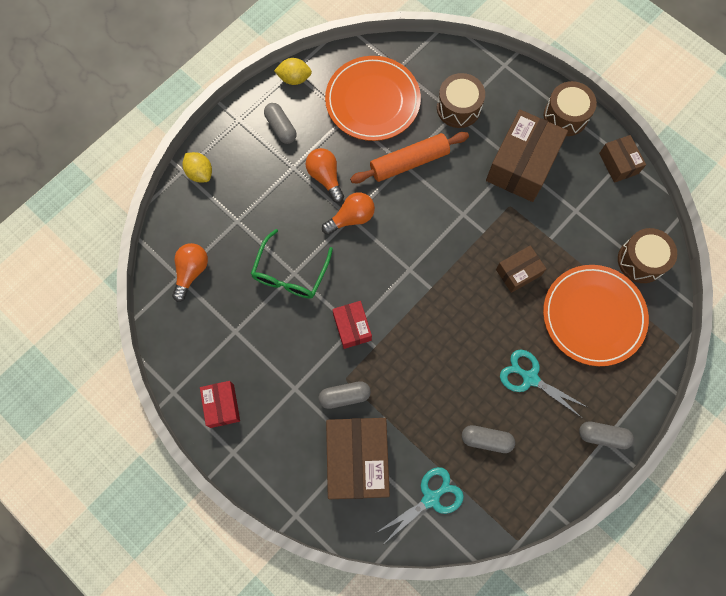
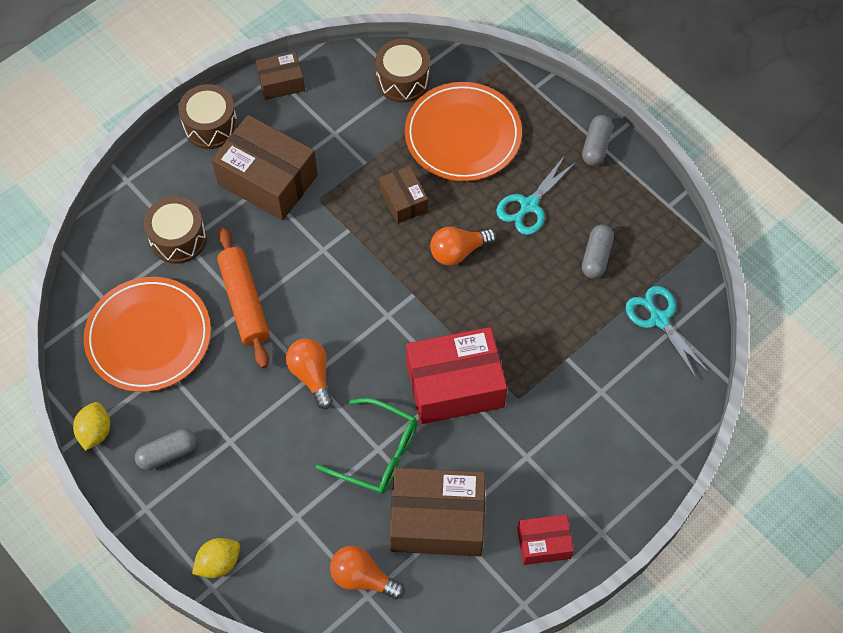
camera: 85 degrees left, 10 degrees down
(325, 177) = (250, 402): orange light bulb -> orange light bulb (458, 251)
(344, 396) = (539, 400): grey capsule -> none
(352, 327) = (455, 385): red box -> red box, size x1.87
(357, 460) = (615, 392): brown box -> brown box (437, 520)

